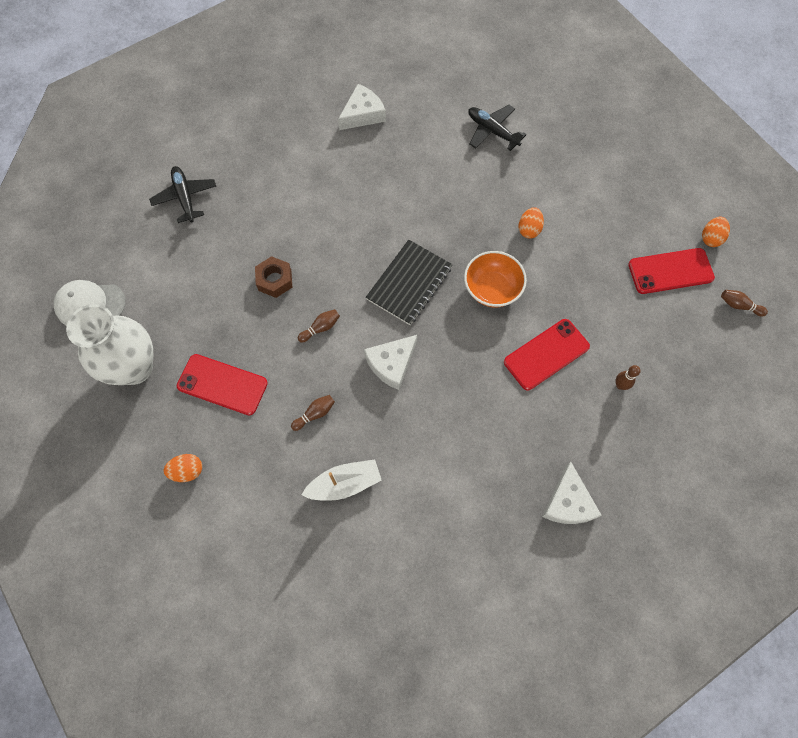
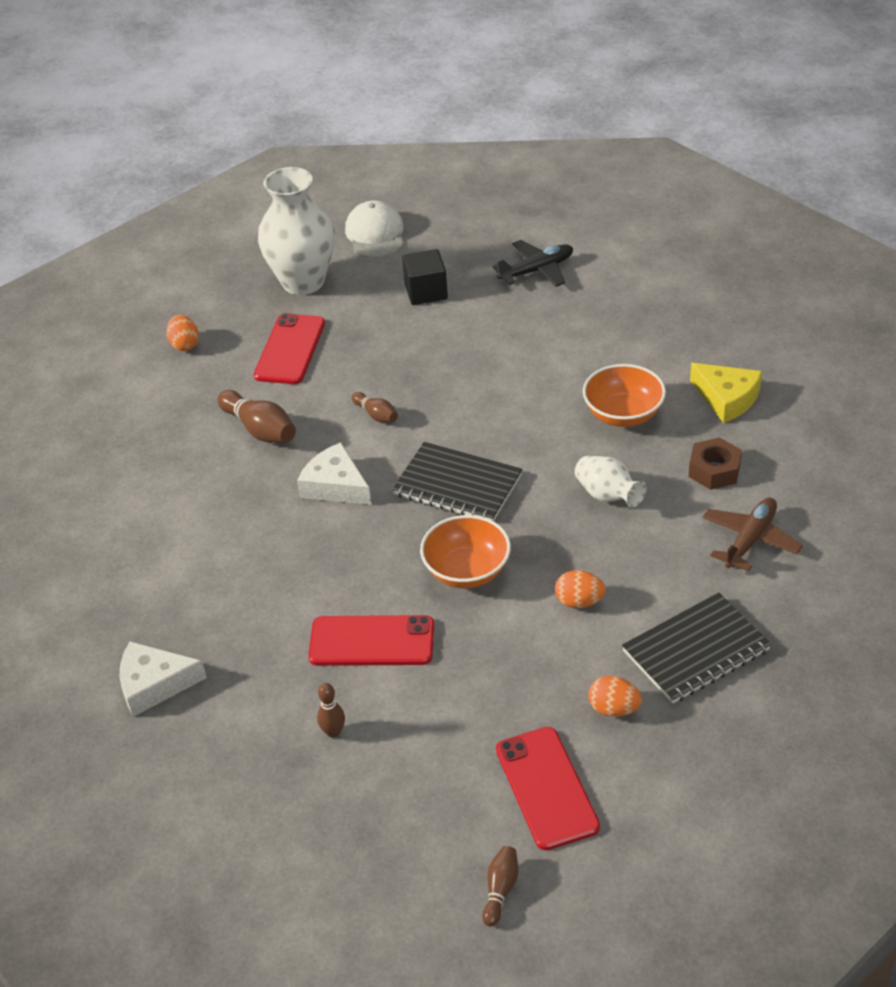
camera: 85 degrees right, 25 degrees down
(183, 276) = (426, 292): none -> black cube
(275, 280) = (436, 364): brown nut -> brown nut (714, 470)
(315, 414) = (260, 429): brown bowling pin -> brown bowling pin, size x1.74
(344, 484) = (174, 468): white boat -> none
(363, 114) = (727, 398): white cheese -> yellow cheese
(363, 173) = (623, 414): none -> orange bowl
(438, 197) = (607, 495): none -> white vase
(492, 131) = (750, 540): black plane -> brown plane
(546, 354) = (372, 641): red phone -> red phone turned 45 degrees counterclockwise
(576, 177) = (696, 651): none -> black notebook
(710, 238) = (627, 845): orange egg -> orange egg (614, 709)

